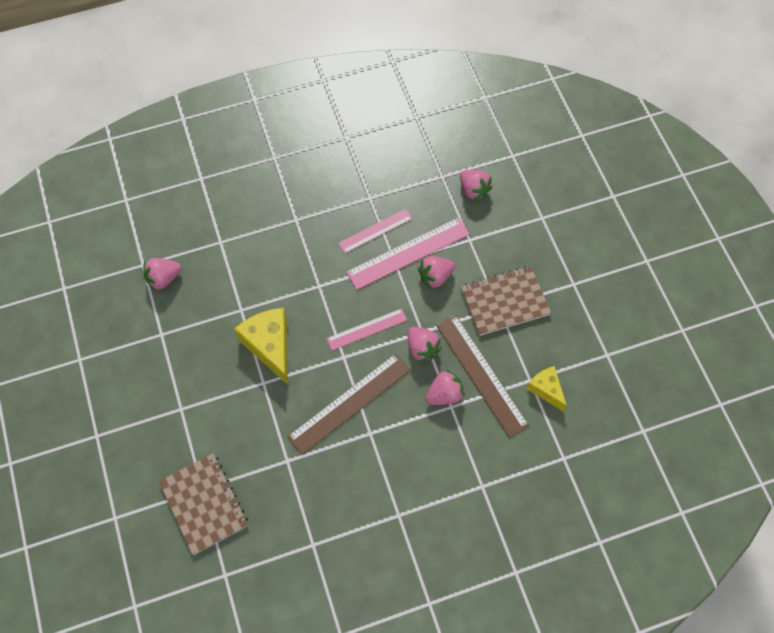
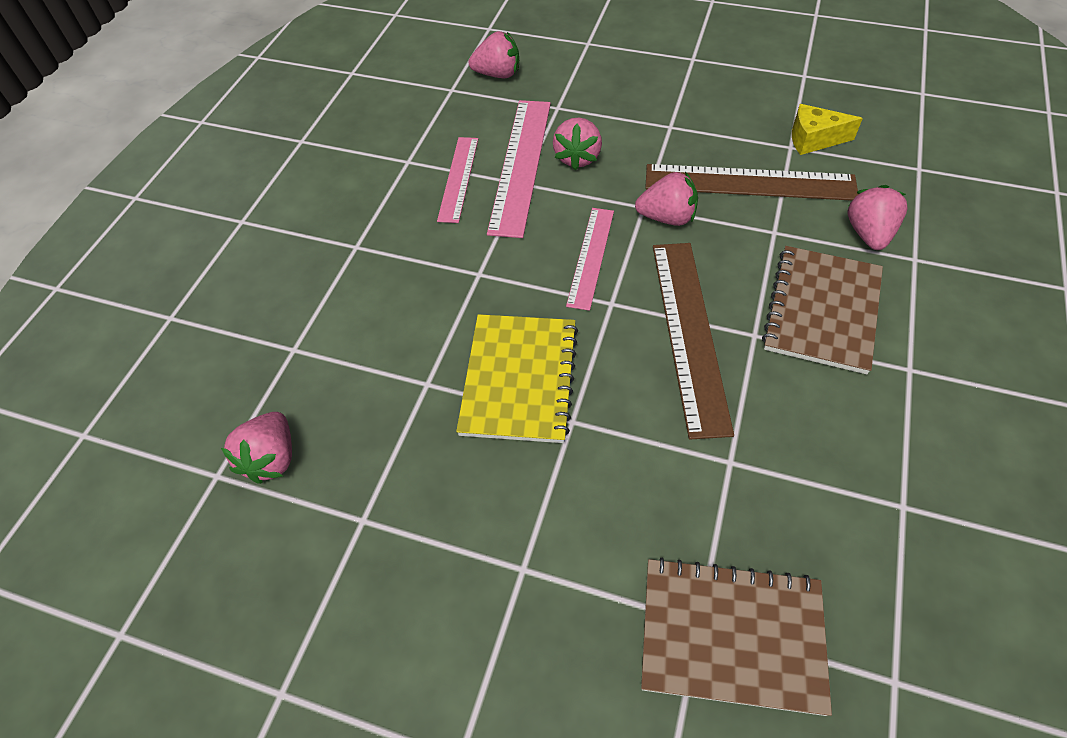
camera: 50 degrees left, 10 degrees down
(270, 346) = (519, 379): yellow cheese -> yellow notebook
(444, 394) = (752, 229): pink strawberry -> pink strawberry (868, 234)
(505, 302) = (667, 118): brown notebook -> brown notebook (822, 310)

